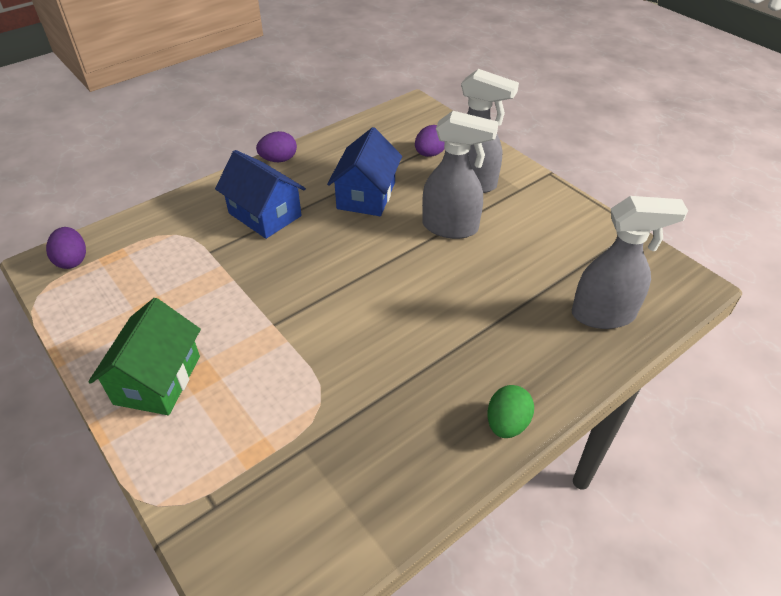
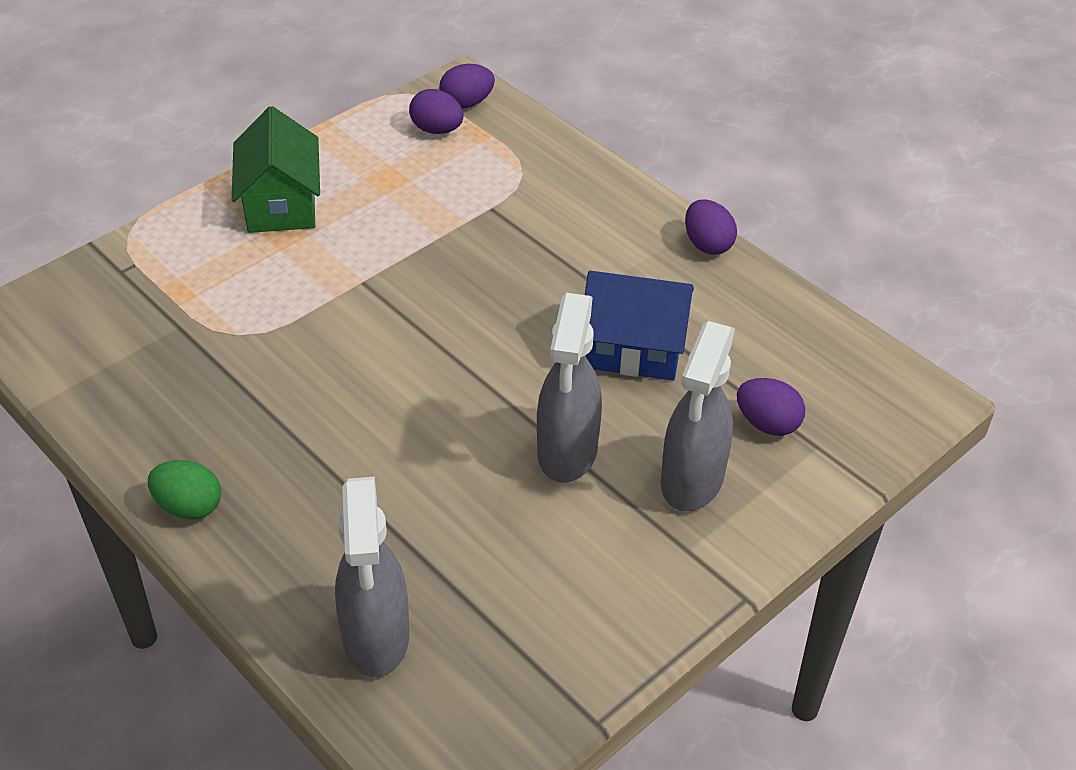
camera: 85 degrees right, 0 degrees up
(99, 278) = (437, 130): none -> purple egg
(157, 380) = (281, 204): green house -> green house turned 75 degrees clockwise
(265, 214) = (572, 247): blue house -> none

